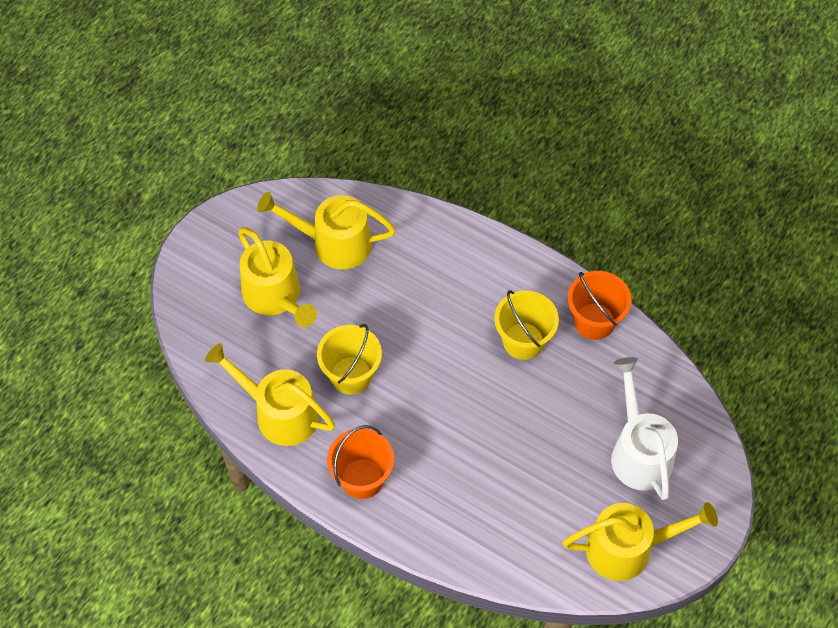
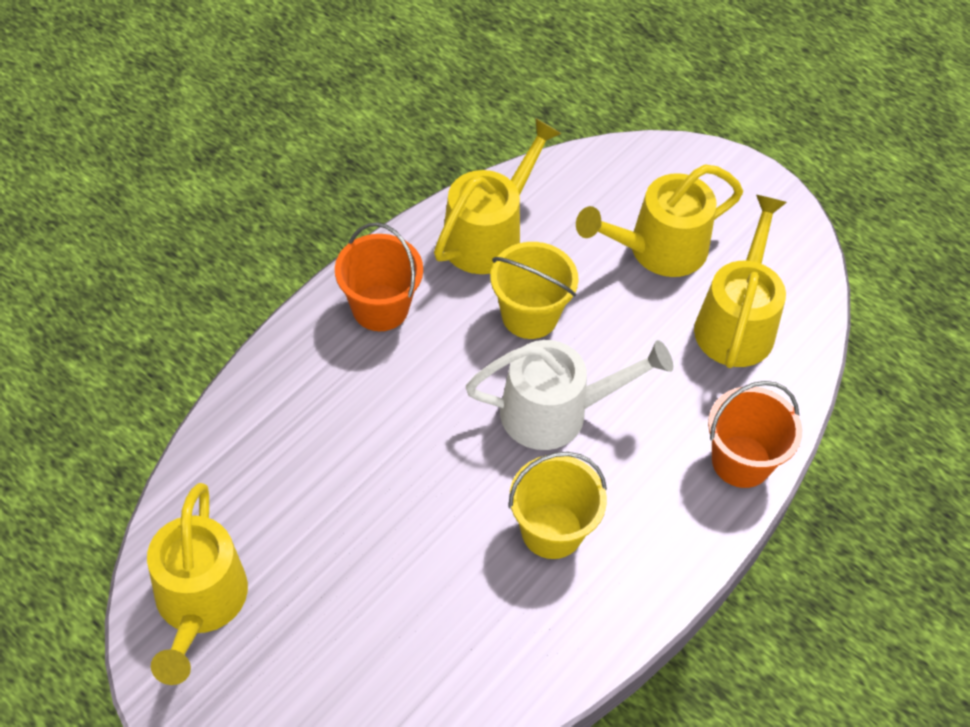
camera: 95 degrees right, 5 degrees down
(594, 321) = (572, 636): orange bucket -> orange bucket (741, 461)
(638, 451) = (344, 652): white watering can -> white watering can (557, 412)

